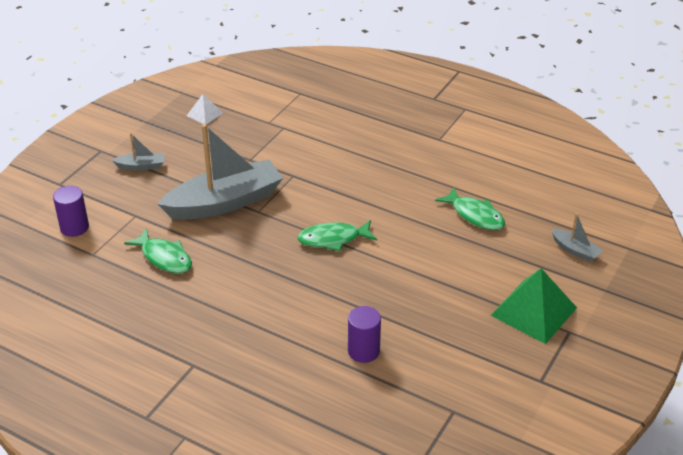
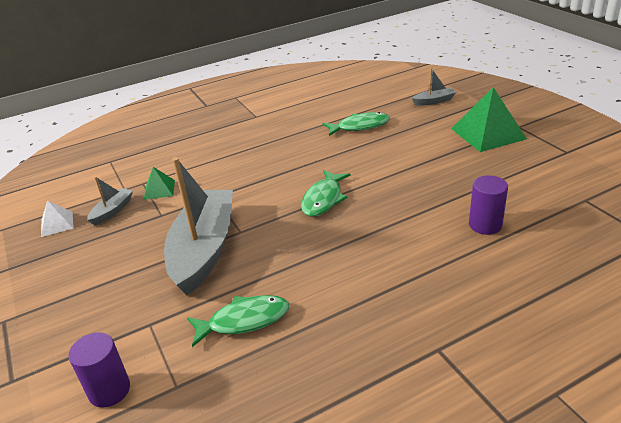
camera: 55 degrees left, 5 degrees down
(141, 166) = (74, 294): grey boat -> grey boat (112, 211)
(281, 141) = (159, 189): none -> green pyramid

